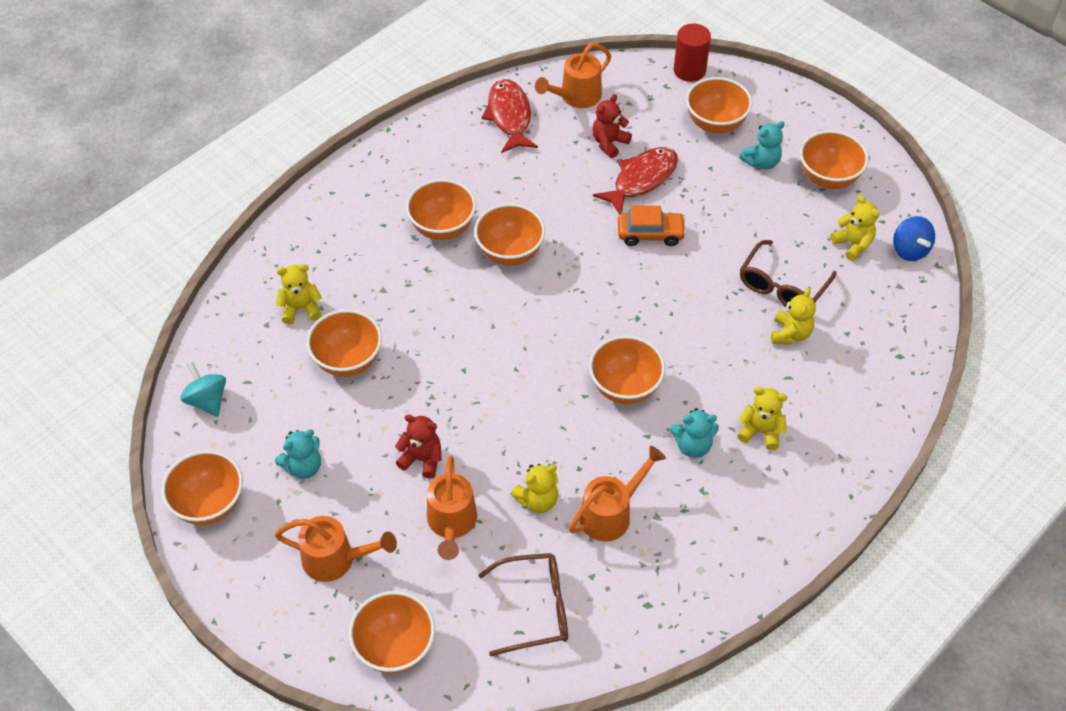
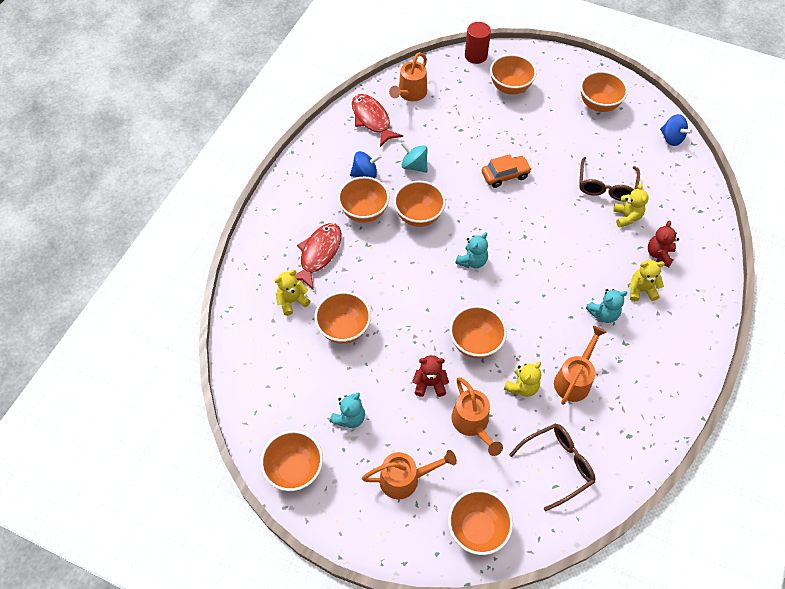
camera: 20 degrees left, 5 degrees up
(207, 400) = (256, 391): turquoise spinning top -> turquoise spinning top (414, 166)
(467, 181) = (365, 174): none -> blue spinning top
(609, 143) = (448, 120): red teddy bear -> red teddy bear (659, 254)
(625, 387) = (540, 287): orange bowl -> orange bowl (475, 343)
(641, 180) = (481, 139): red fish -> red fish (319, 254)
(761, 162) = (552, 105): turquoise teddy bear -> turquoise teddy bear (472, 261)
(853, 244) = (635, 145): yellow teddy bear -> none

